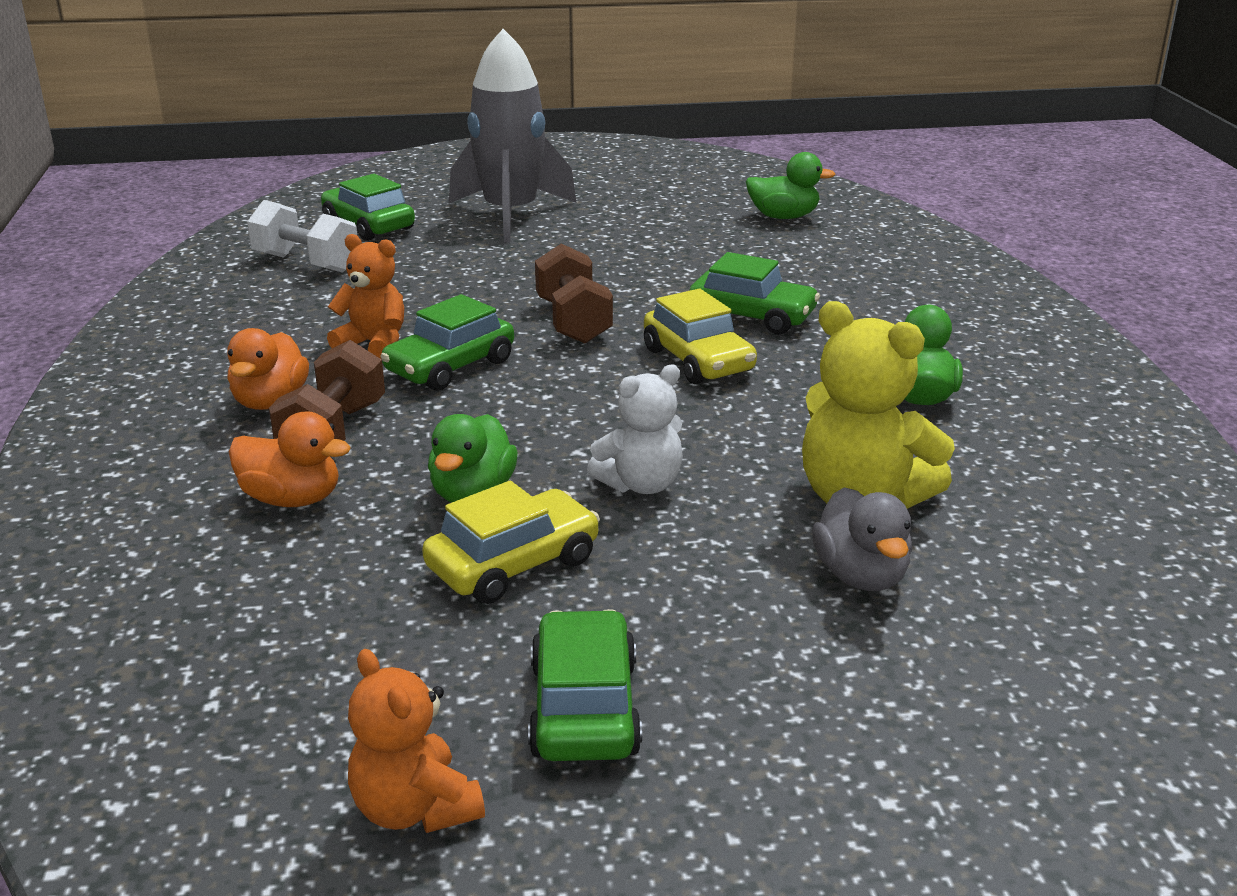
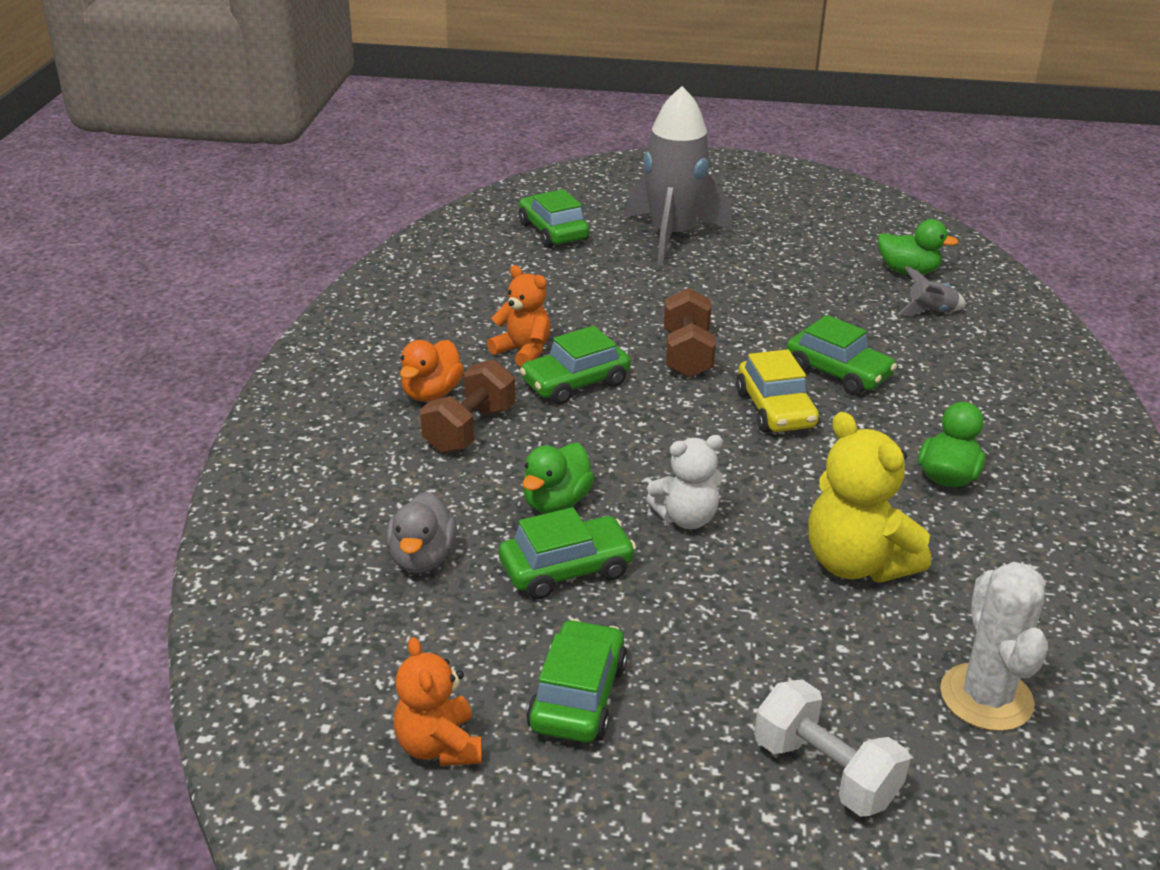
camera: 15 degrees right, 5 degrees up
(292, 499) = (424, 483): orange duck -> none
(306, 263) = (493, 263): white dumbbell -> white dumbbell (825, 772)
(513, 564) = (566, 569): yellow car -> green car
(824, 249) = (930, 312): none -> grey rocket
(861, 575) = (826, 631): grey duck -> grey duck (422, 558)
(1077, 612) = (986, 697): none -> white cactus

